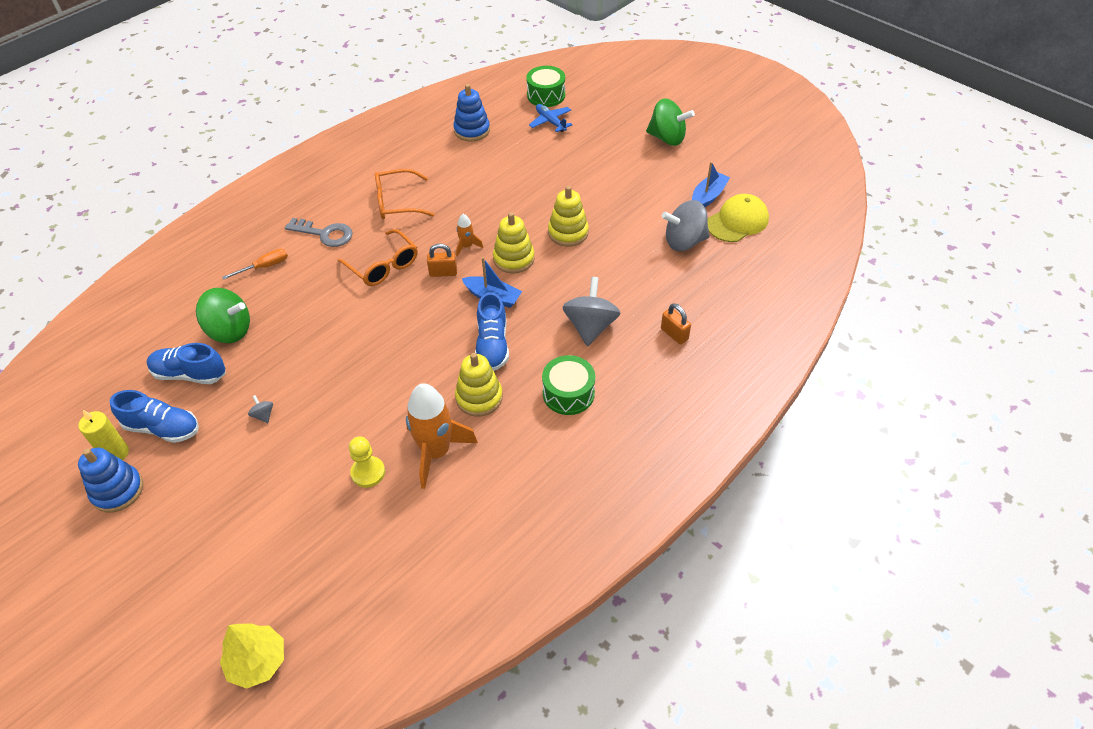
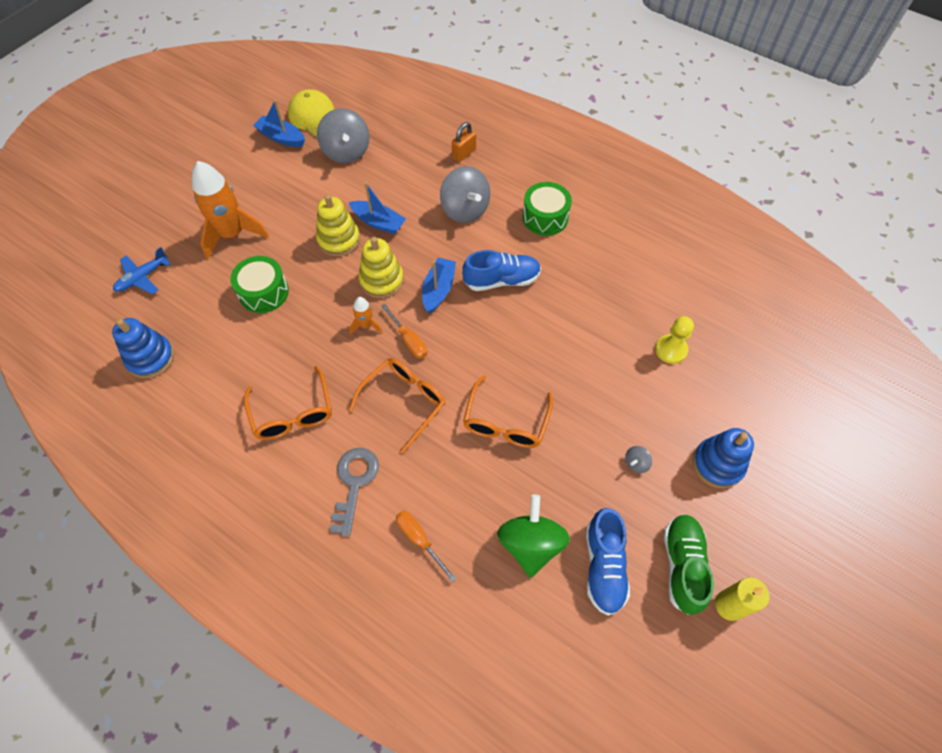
camera: 100 degrees left, 10 degrees up
(117, 490) = (770, 580): blue stacking toy -> blue stacking toy (718, 464)
(162, 428) = (682, 566): blue shoe -> green shoe
(257, 661) = (866, 385): yellow tree -> none
(339, 329) = (506, 422): none -> orange glasses
(436, 452) = (633, 302): orange rocket -> orange rocket (232, 234)
(443, 272) = (409, 340): orange padlock -> orange screwdriver
(479, 397) = (565, 280): yellow stacking toy -> none
(546, 95) = (85, 289): green drum -> green drum (263, 292)
(584, 260) = (378, 222): none -> blue boat
(590, 326) = (465, 210): grey spinning top -> grey spinning top turned 120 degrees counterclockwise
(667, 138) = (185, 171): green spinning top -> none

